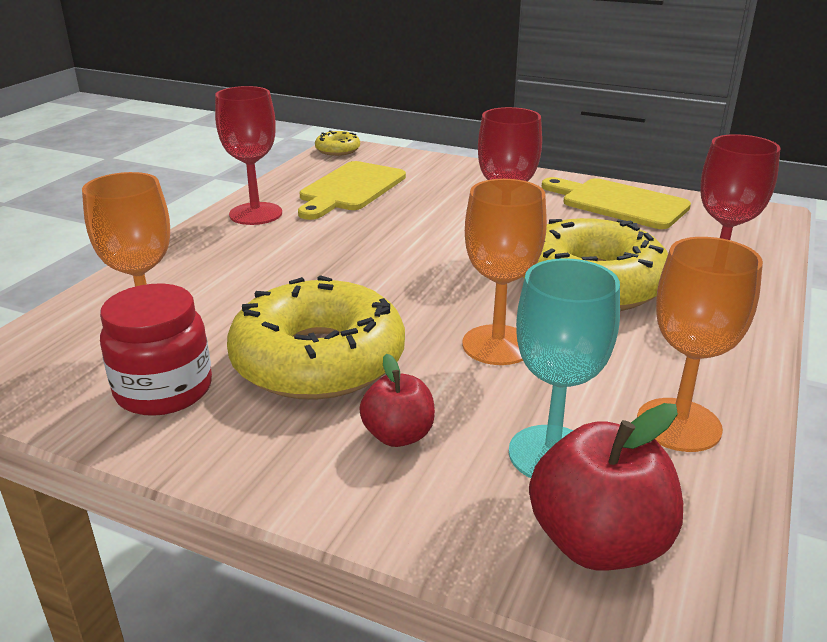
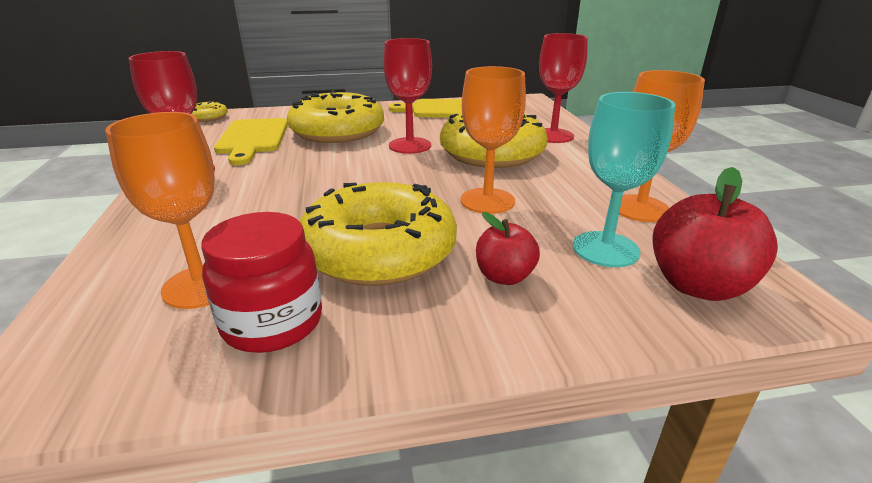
camera: 35 degrees left, 0 degrees up
(446, 202) = (337, 131): none -> yellow donut

